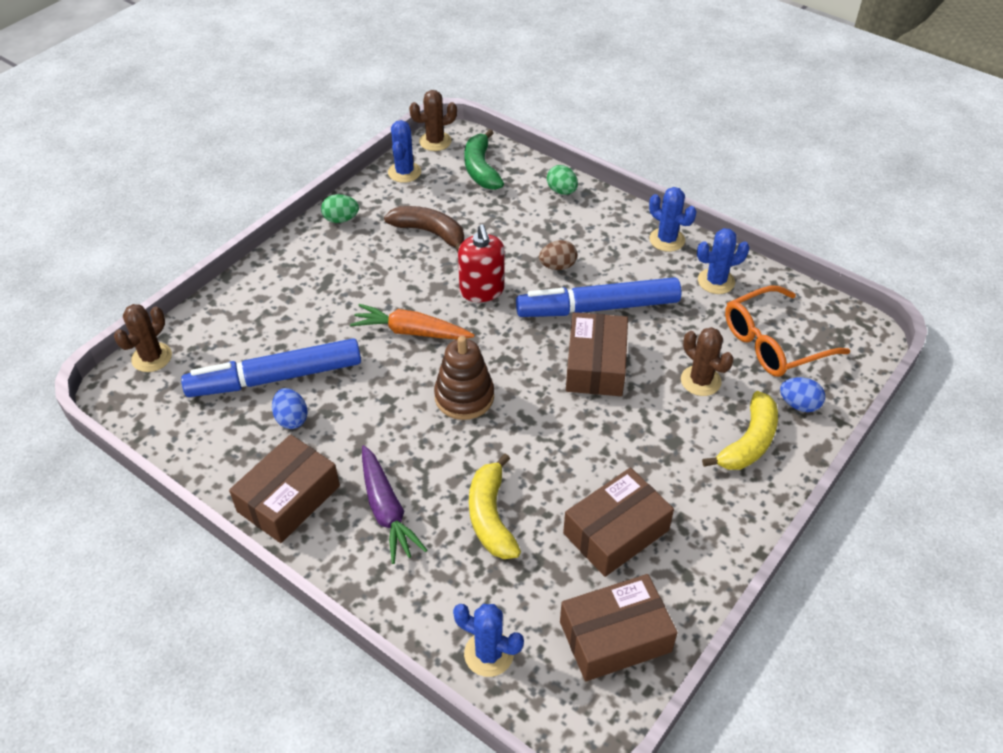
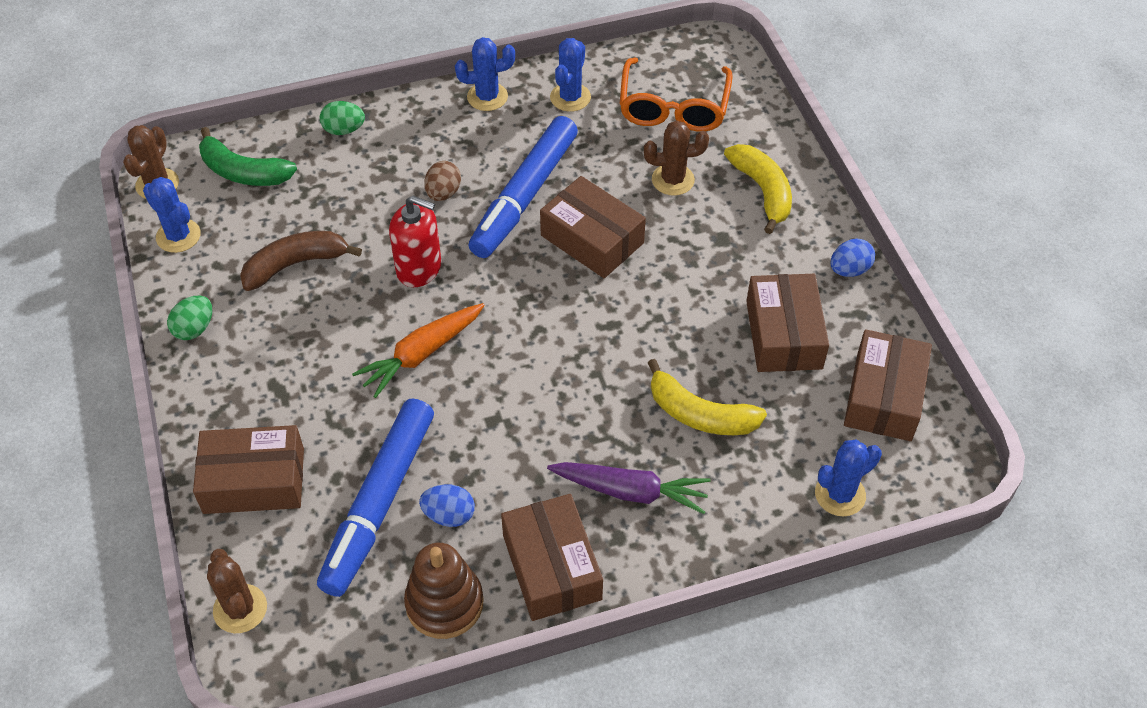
camera: 55 degrees left, 5 degrees up
(249, 310) = (254, 480): none -> brown box
(464, 397) = (544, 357): brown stacking toy -> brown stacking toy (444, 603)
(799, 405) = (751, 135): blue egg -> blue egg (849, 270)

